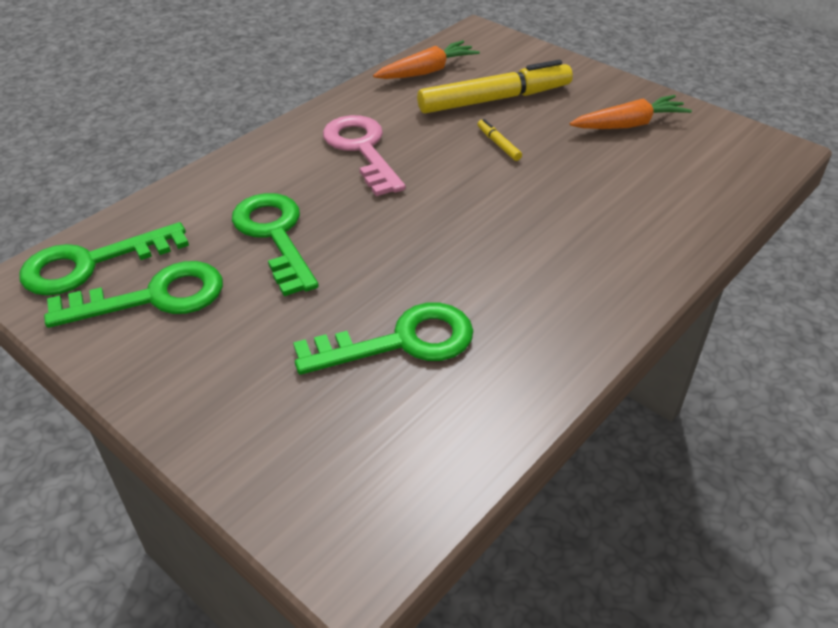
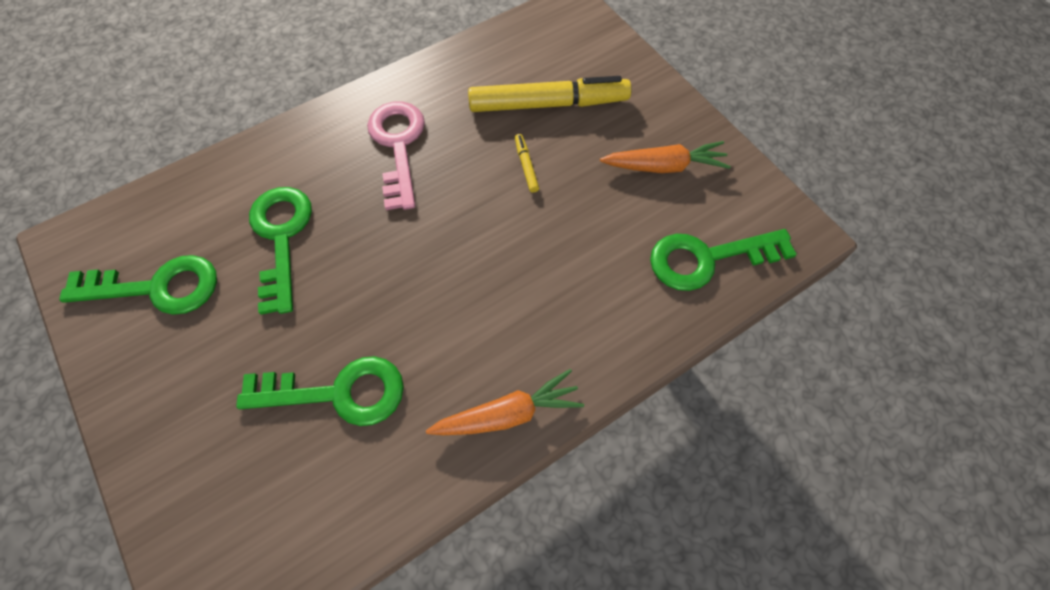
camera: 15 degrees right, 20 degrees up
(91, 264) = (122, 235): green key -> green key (707, 259)
(427, 71) = (500, 52): orange carrot -> orange carrot (508, 413)

